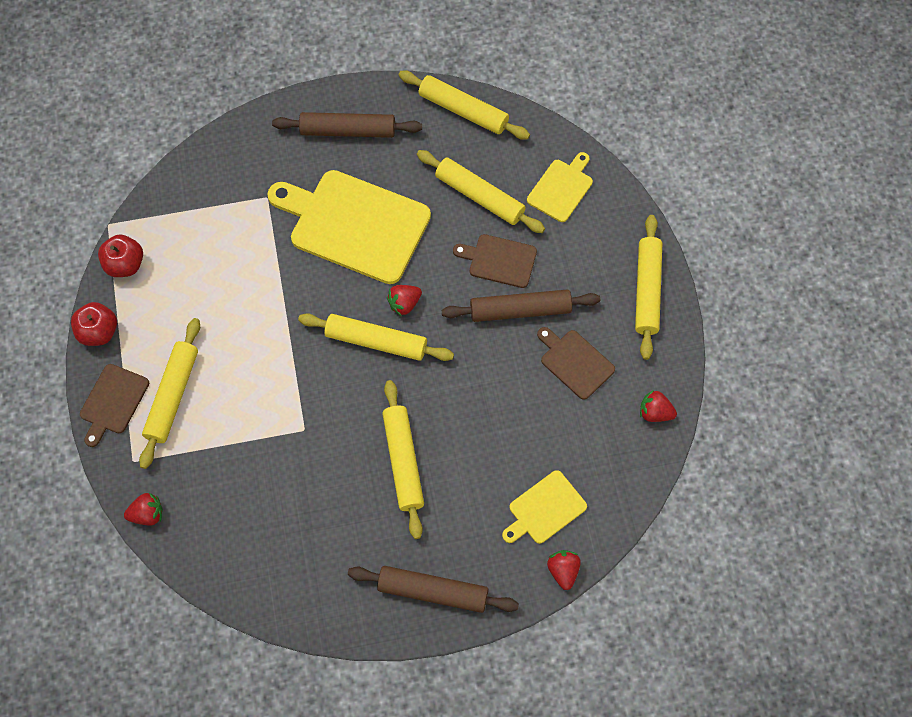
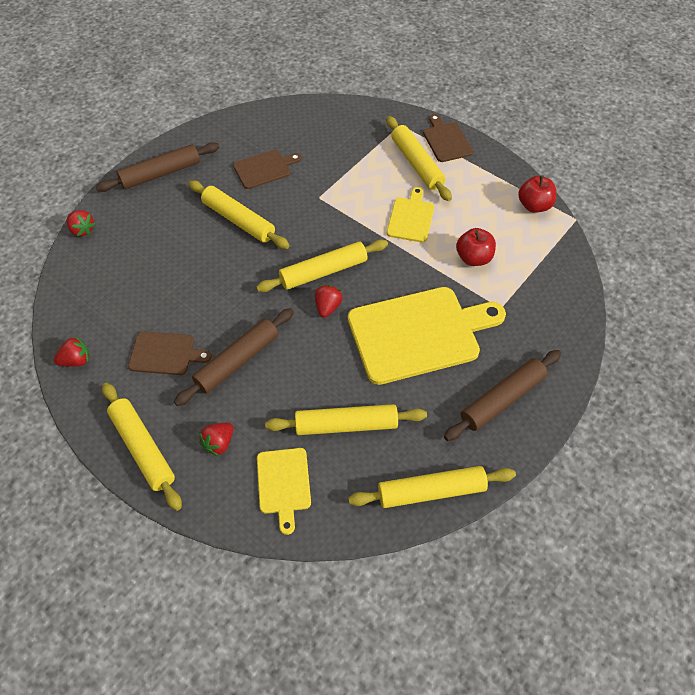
camera: 140 degrees right, 10 degrees down
(99, 332) = (500, 164): red apple -> red apple (473, 258)
(147, 514) = (363, 110): red strawberry -> red strawberry (219, 443)
(499, 260) = (285, 386): brown cutting board -> brown cutting board (264, 168)
(545, 509) = (119, 253): yellow cutting board -> yellow cutting board (411, 218)

